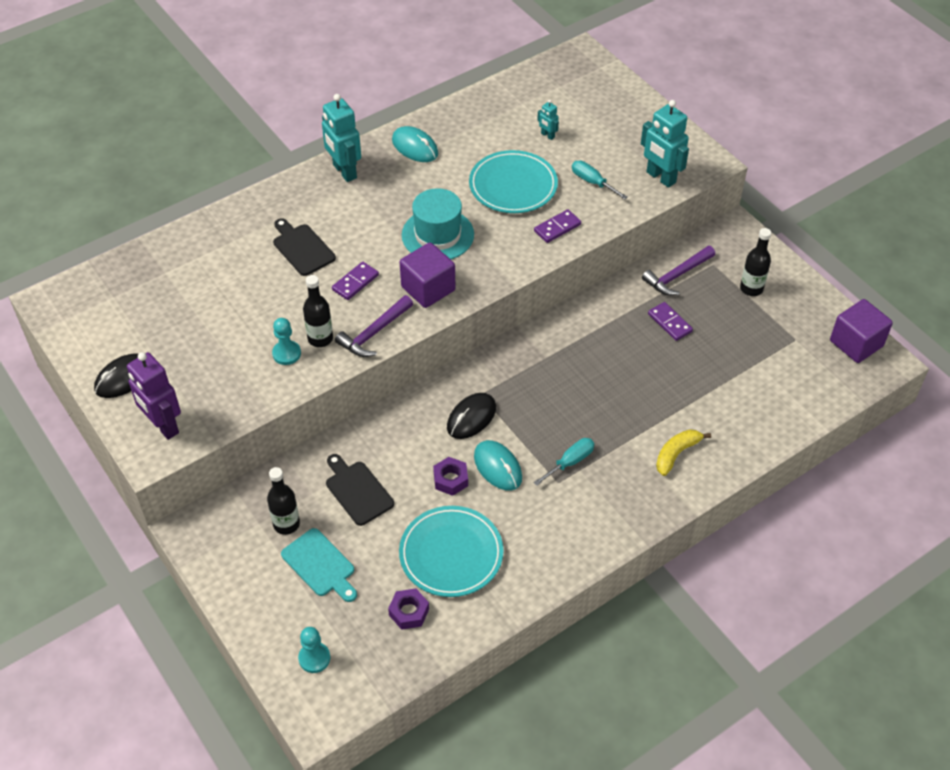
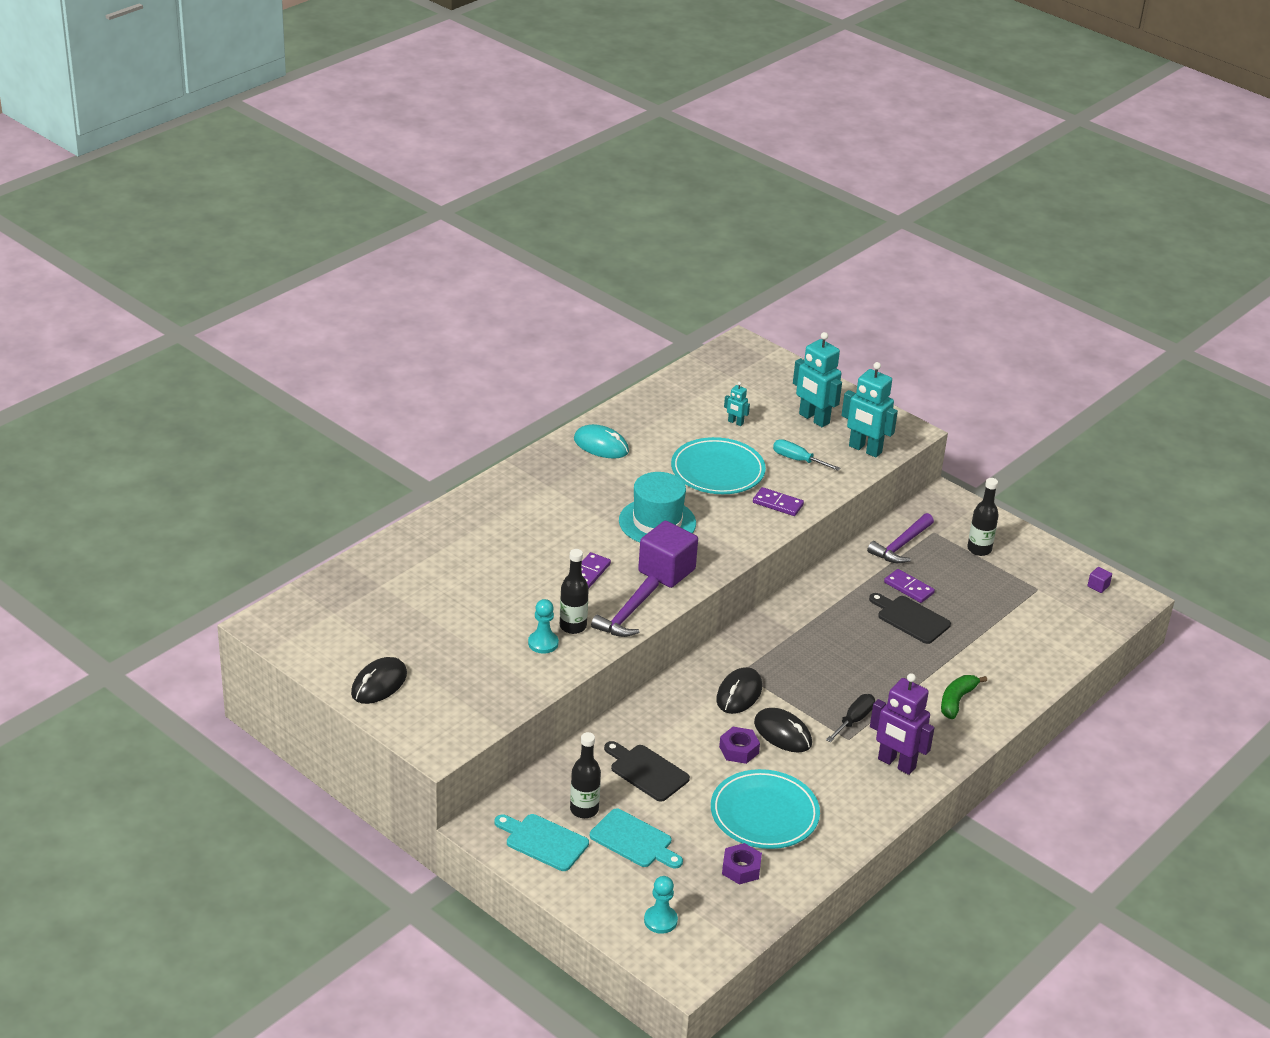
camera: 15 degrees left, 15 degrees down
(163, 426) = (440, 721): purple robot -> purple robot (896, 764)
(238, 553) = (543, 841): none -> turquoise cutting board
(302, 248) = (519, 548): black cutting board -> black cutting board (910, 618)
(344, 171) = (535, 474): turquoise robot -> turquoise robot (813, 419)
(497, 467) = (782, 733): turquoise mouse -> black mouse
(557, 228) = (777, 504): purple domino -> purple domino turned 75 degrees clockwise
(570, 462) = (854, 720): turquoise screwdriver -> black screwdriver
(676, 454) = (956, 700): yellow banana -> green banana
(856, 343) = (1098, 586): purple cube -> purple cube, size x0.41

